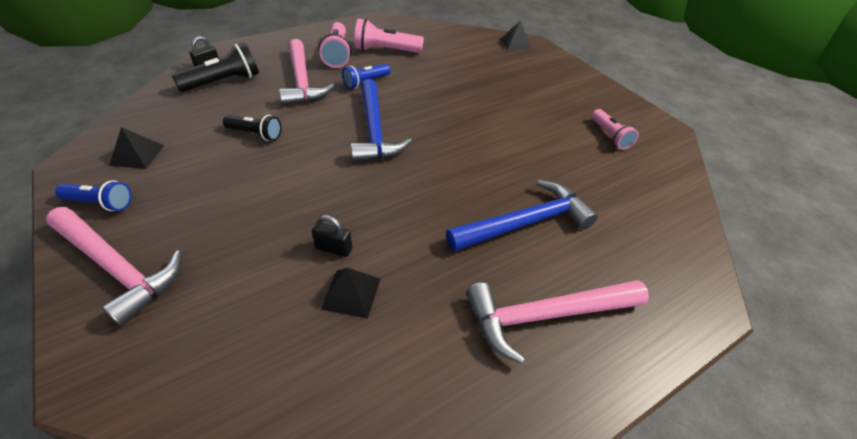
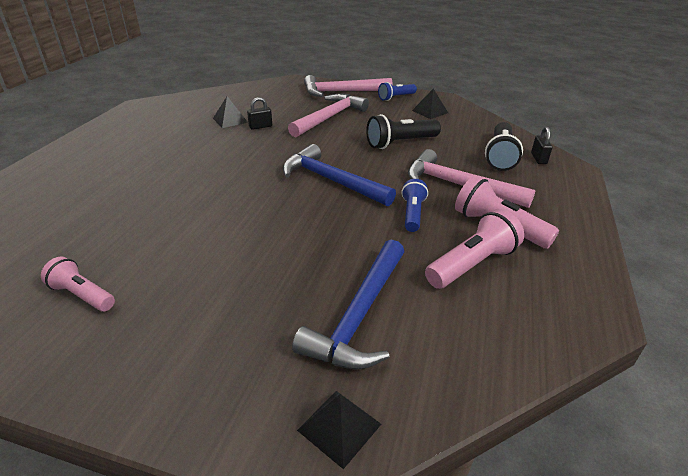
camera: 140 degrees right, 10 degrees down
(255, 134) = (400, 143): black flashlight -> black flashlight, size x1.53
(526, 223) = (150, 179): blue hammer -> blue hammer (359, 315)
(545, 315) = (116, 148): pink hammer -> pink hammer (330, 117)

